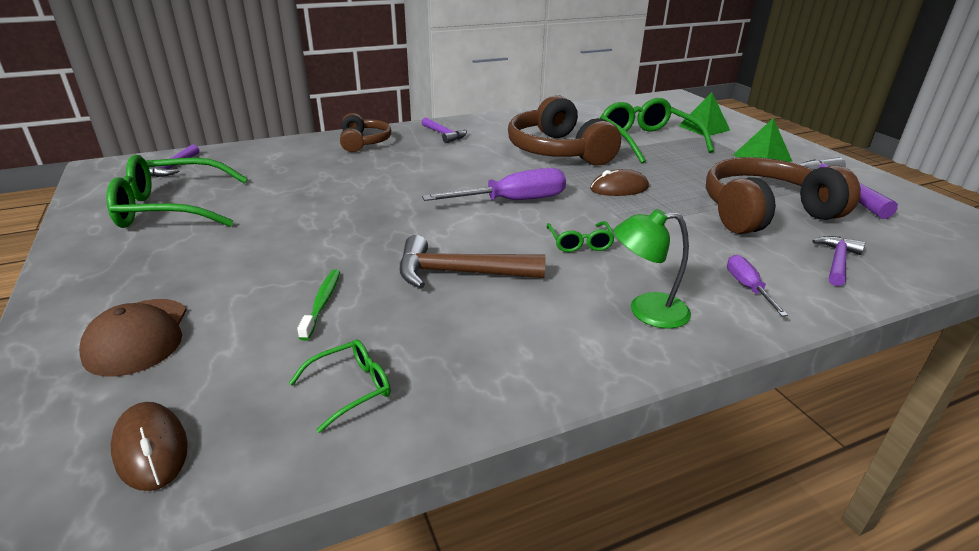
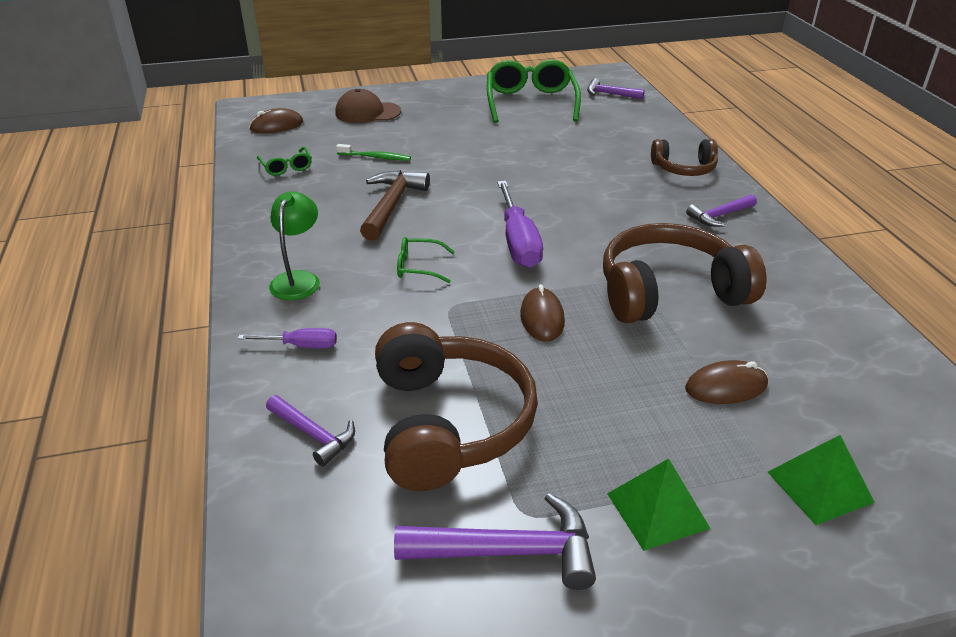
camera: 100 degrees right, 5 degrees up
(647, 141) = (726, 387): green glasses -> brown mouse

